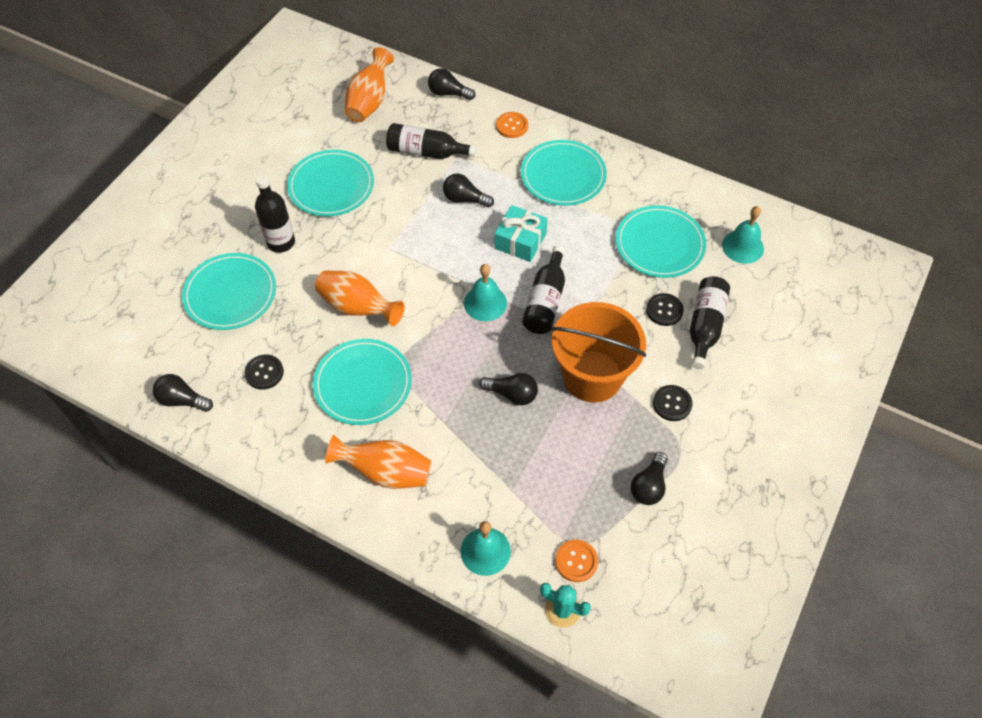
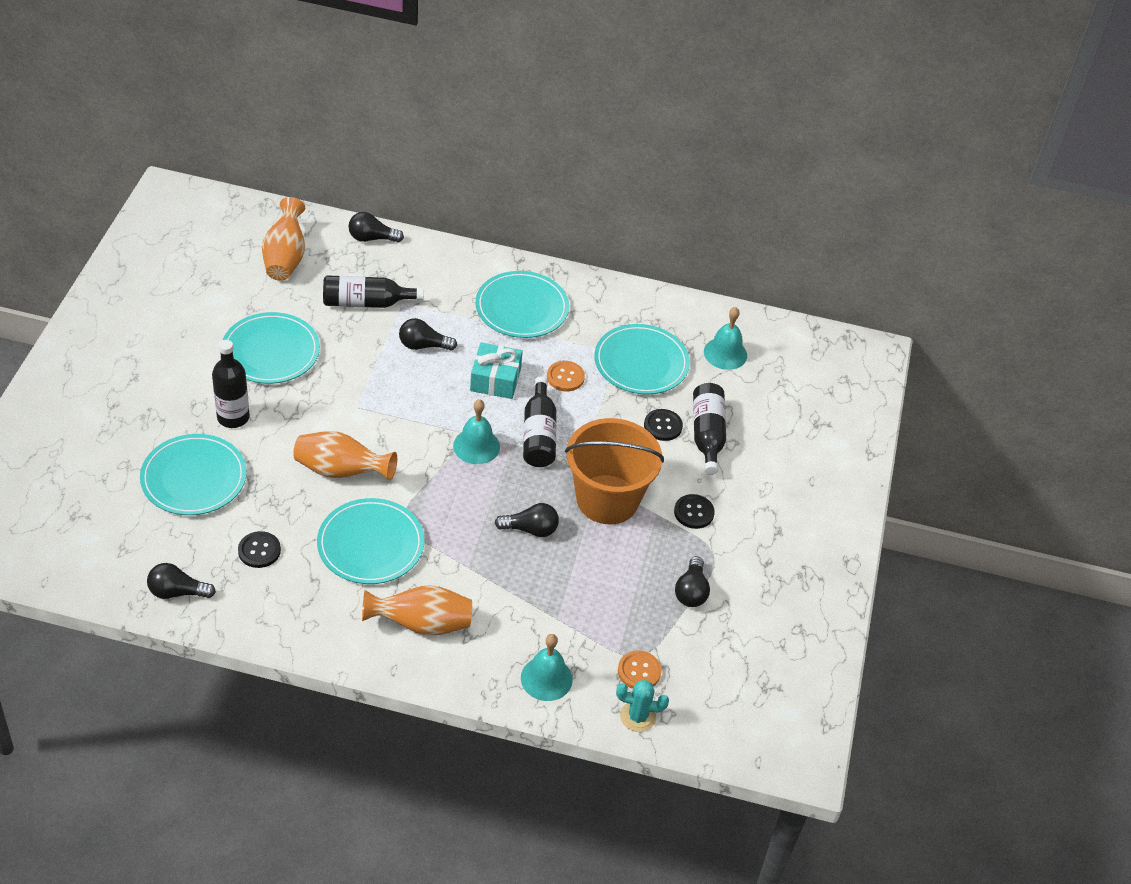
camera: 20 degrees left, 10 degrees down
(512, 126) = (452, 264): orange button -> orange button (565, 377)

